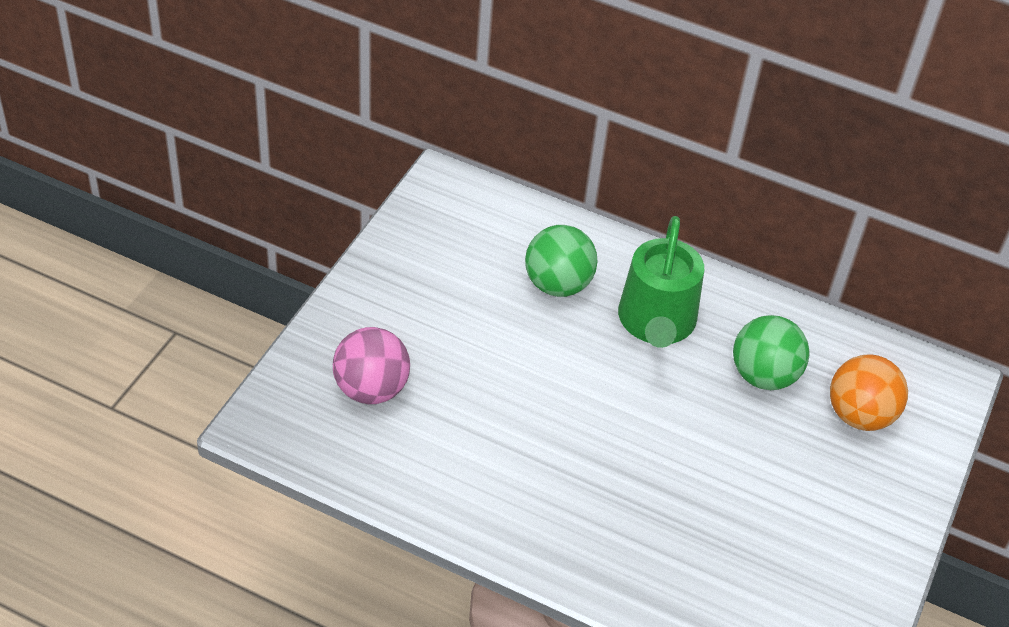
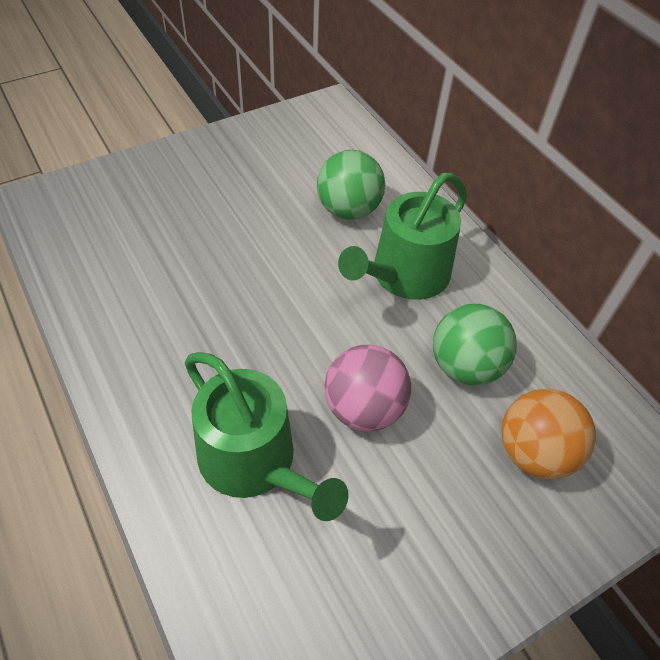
camera: 35 degrees right, 5 degrees up
(371, 389) = (133, 215): pink ball -> pink ball (364, 408)
(676, 535) = (254, 462): none -> green watering can

